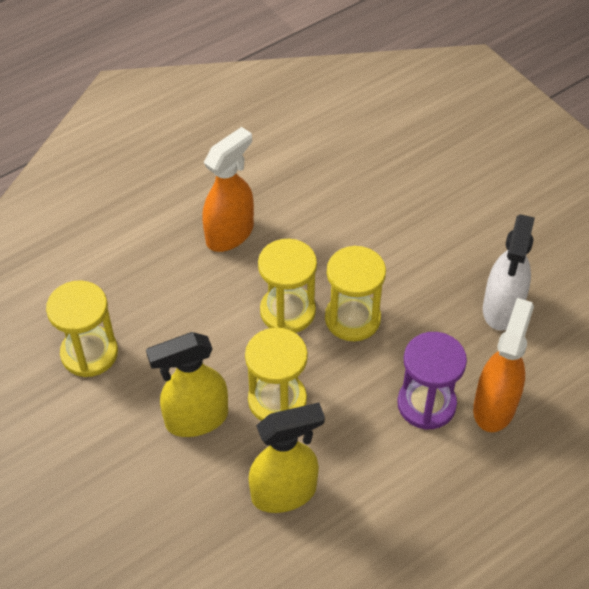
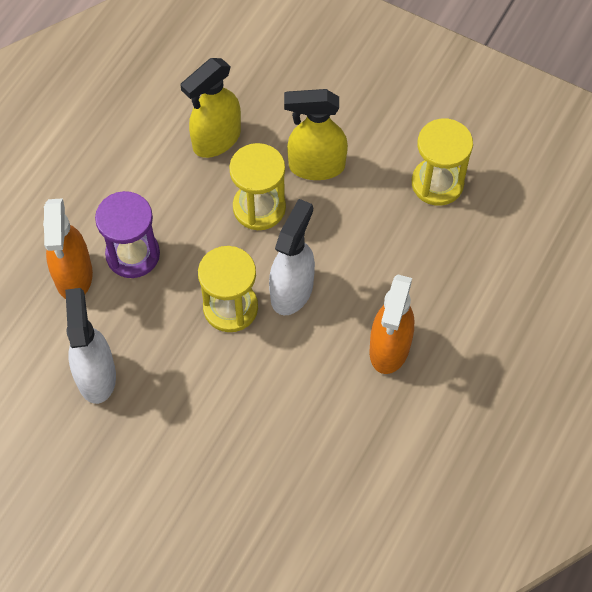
camera: 155 degrees right, 10 degrees up
(196, 419) = (316, 166): yellow spray bottle -> yellow spray bottle turned 135 degrees counterclockwise
(287, 311) = (292, 290): yellow hourglass -> white spray bottle

